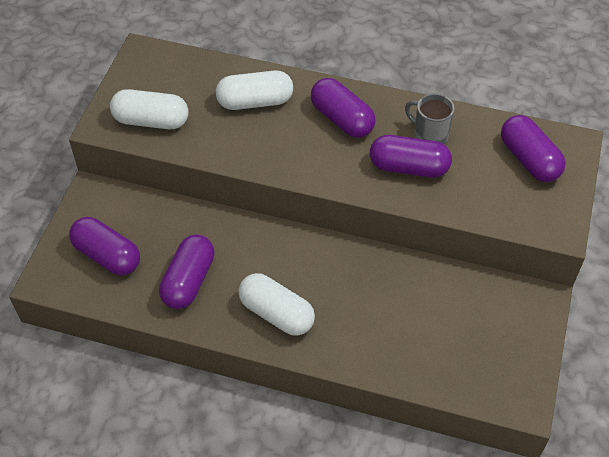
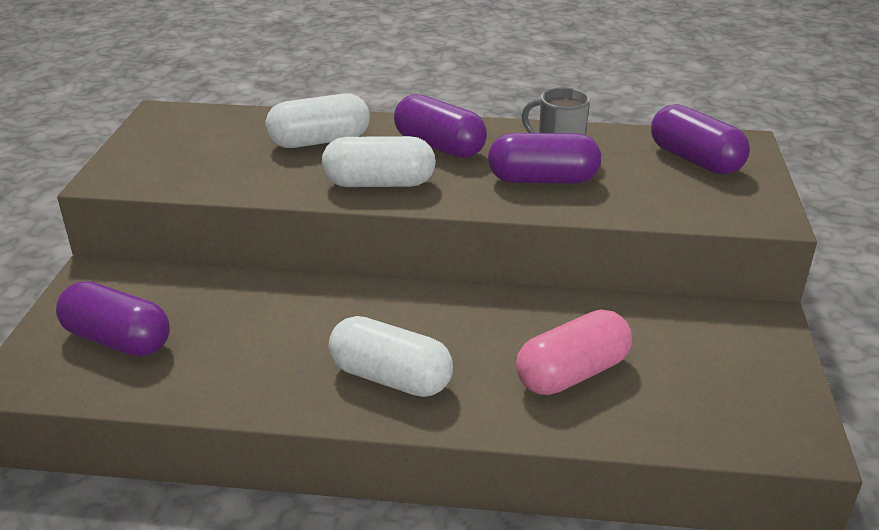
camera: 10 degrees left, 20 degrees down
(151, 121) = (178, 169): white capsule -> white capsule (379, 183)
(189, 281) = (248, 355): purple capsule -> none
(394, 327) = (572, 373): none -> pink capsule

